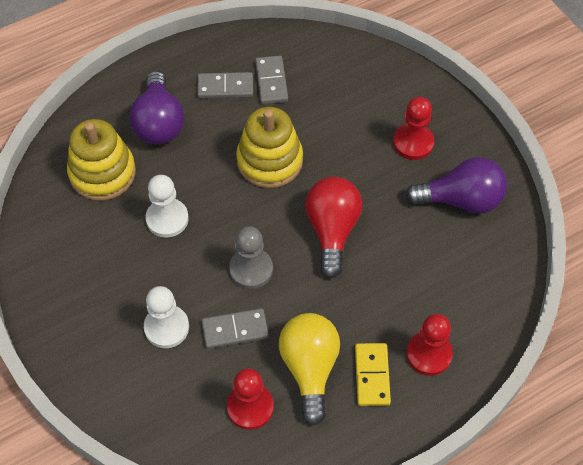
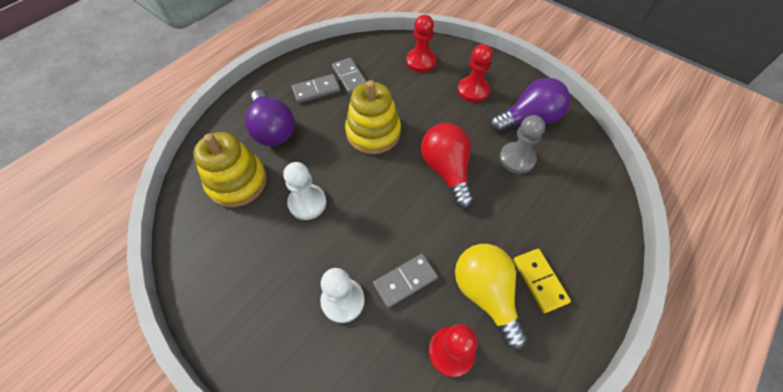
camera: 20 degrees left, 0 degrees up
(251, 269) = (396, 222): grey pawn -> grey pawn (517, 159)
(429, 354) = (573, 245): red pawn -> red pawn (421, 61)

